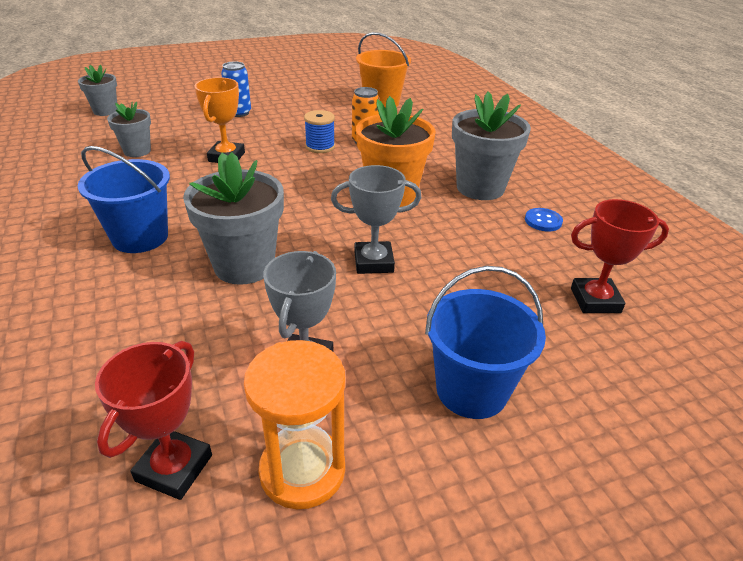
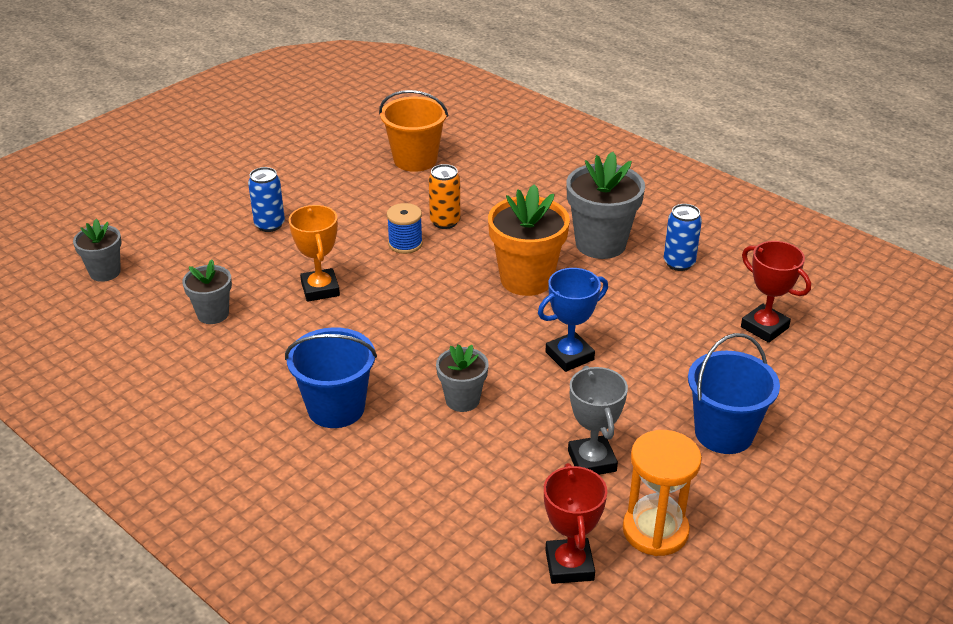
camera: 25 degrees left, 0 degrees up
(244, 265) = (462, 400): grey flower pot -> grey flower pot, size x0.58
(373, 262) = (569, 356): grey trophy -> blue trophy
(543, 221) = (679, 263): blue button -> blue can
(595, 300) = (764, 327): red trophy -> red trophy turned 75 degrees clockwise

